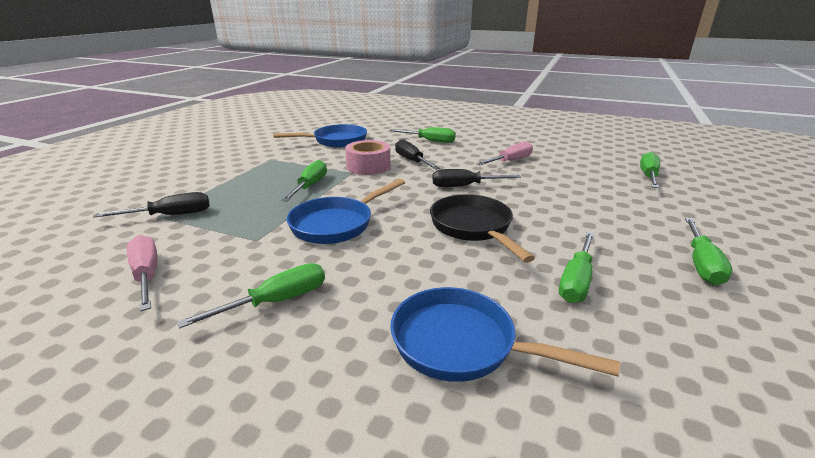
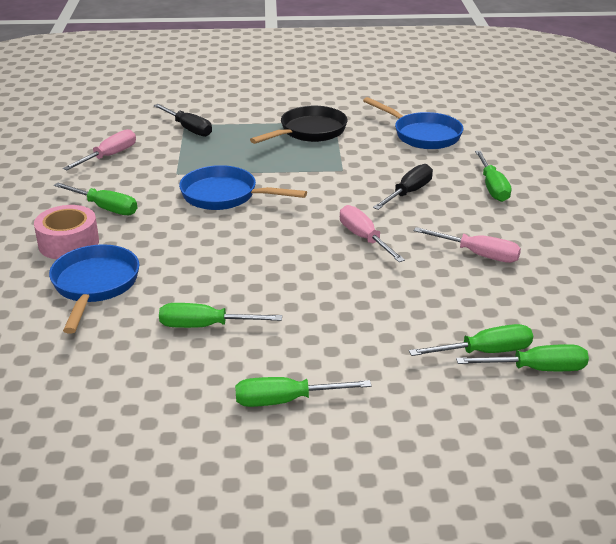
camera: 65 degrees right, 5 degrees up
(310, 186) = (289, 161): green screwdriver -> green screwdriver (485, 352)
(368, 166) = (366, 173): pink tape -> pink tape (69, 243)
(464, 186) = (364, 238): black screwdriver -> pink screwdriver
(473, 228) = (268, 261): black pan -> black pan (309, 132)

